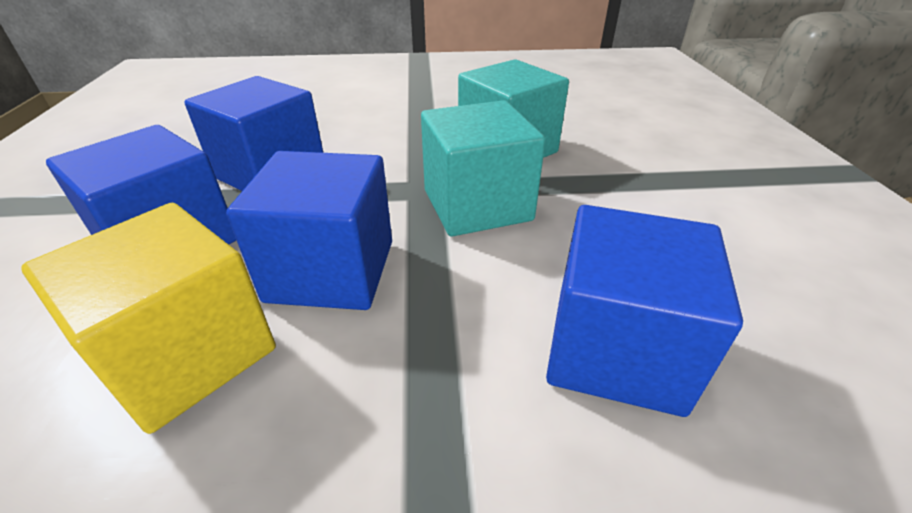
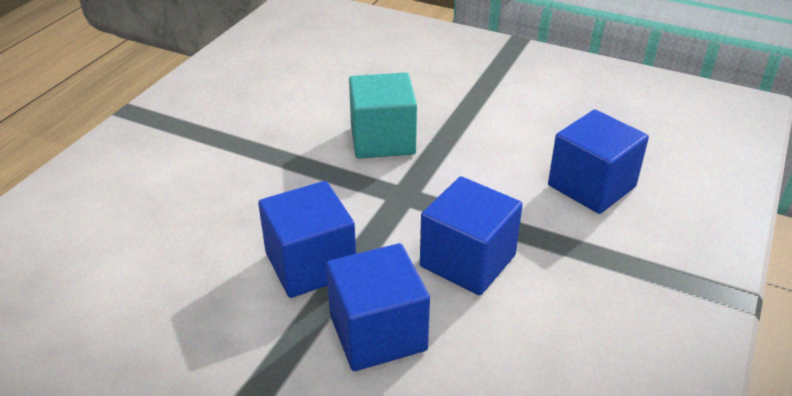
camera: 60 degrees left, 0 degrees up
(188, 354) = (506, 333): yellow cube -> none
(477, 205) = (443, 180): turquoise cube -> none

